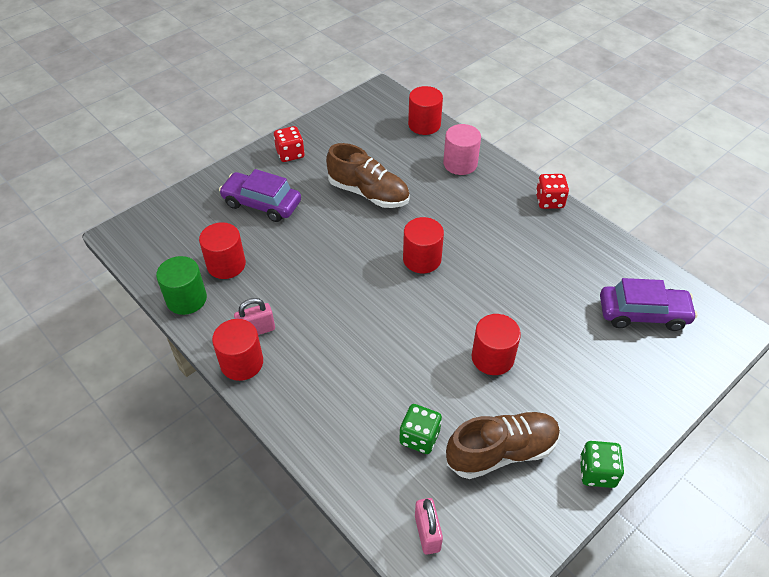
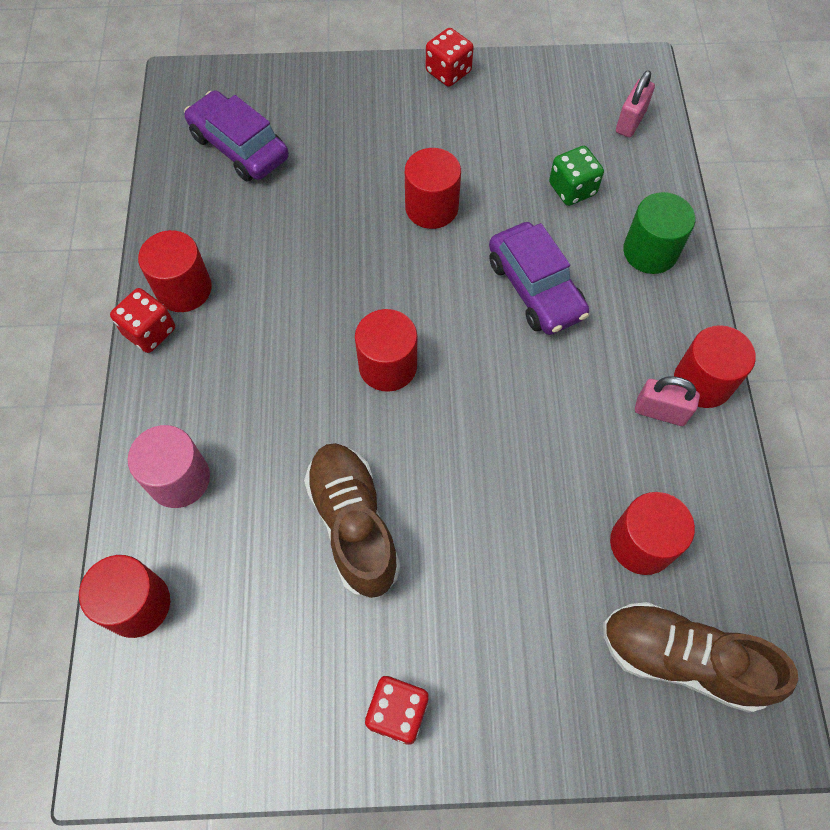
camera: 140 degrees left, 15 degrees up
(186, 299) = (726, 523): green cylinder -> green cylinder (650, 251)
(261, 204) = (520, 626): purple car -> purple car (535, 288)
(501, 452) = (510, 133): brown shoe -> brown shoe (682, 659)
(561, 226) = (184, 289): none -> red cylinder
(597, 472) = (448, 72): green dice -> red dice

